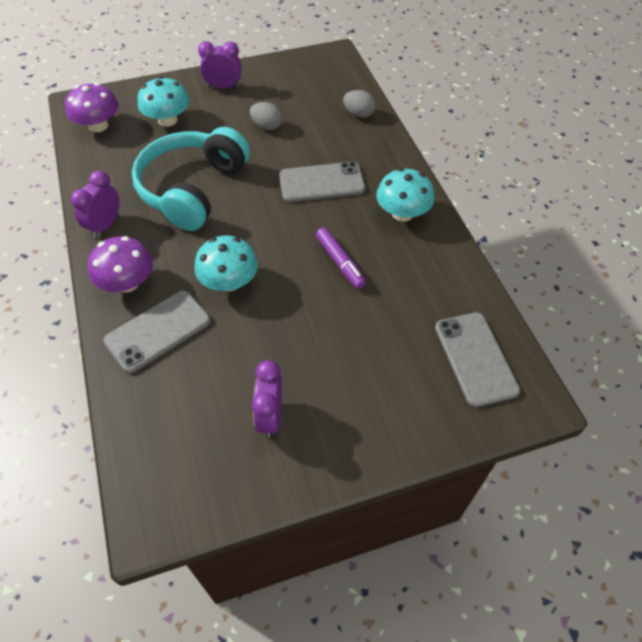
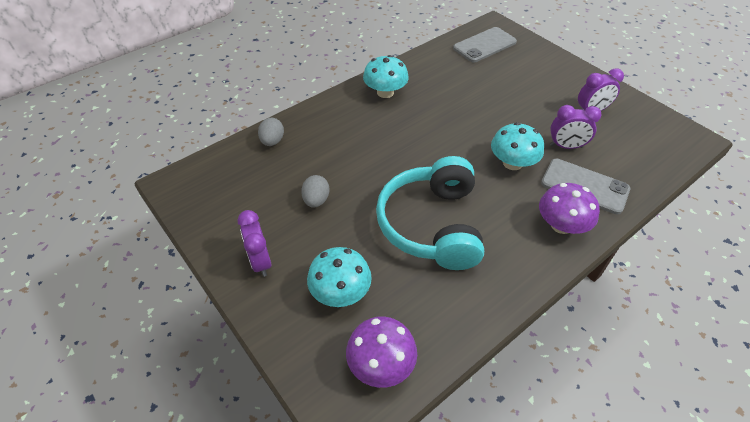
camera: 110 degrees left, 5 degrees down
(105, 225) = (517, 273): purple clock -> purple clock (566, 146)
(192, 189) = (432, 225): turquoise headphones -> turquoise headphones turned 90 degrees clockwise
(321, 182) = (376, 142): grey phone -> none
(340, 262) = (453, 111): purple marker -> none

